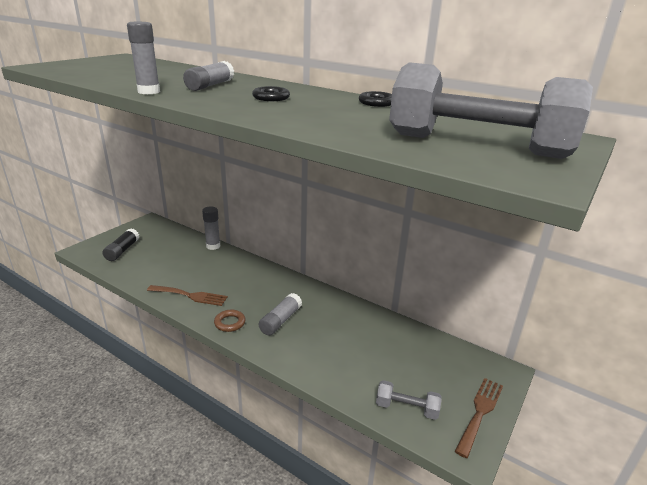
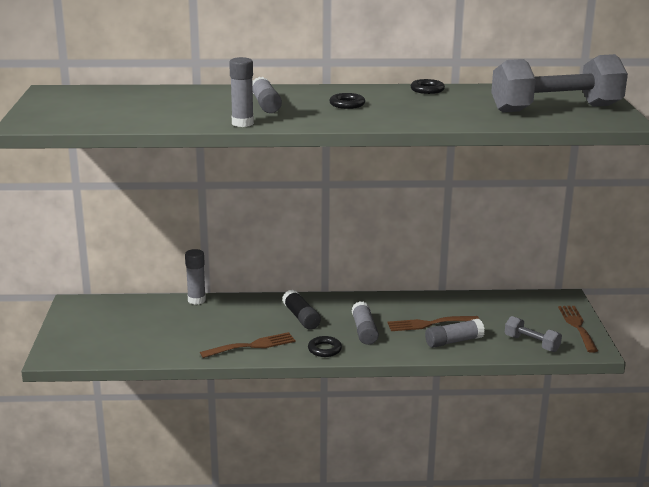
camera: 35 degrees left, 5 degrees down
(122, 250) = (103, 339): black glue stick -> black glue stick (301, 317)
(230, 323) = (324, 349): brown ring -> black ring
(337, 367) = (453, 341): none -> grey glue stick
(339, 338) = (429, 324): none -> brown fork
(406, 408) = (531, 343): grey dumbbell -> grey dumbbell turned 60 degrees clockwise

